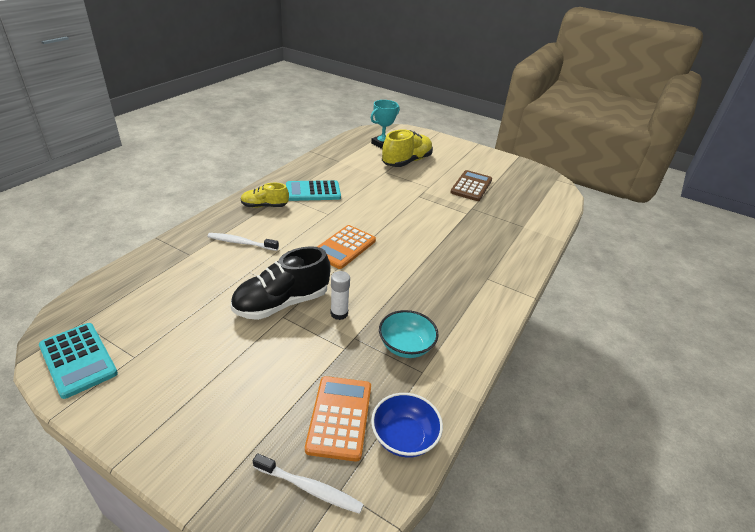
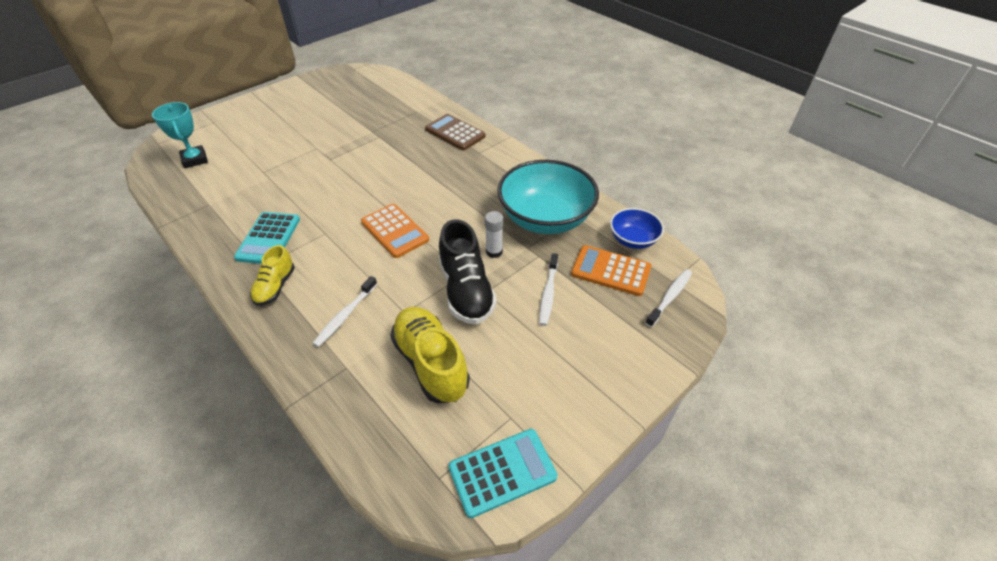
camera: 70 degrees left, 10 degrees up
(290, 363) = (548, 293): none -> white toothbrush
(406, 162) = (252, 151): yellow shoe -> yellow shoe (431, 363)
(406, 346) = (545, 218): turquoise bowl -> turquoise bowl, size x1.93
(471, 186) = (334, 120): brown calculator -> brown calculator (455, 133)

